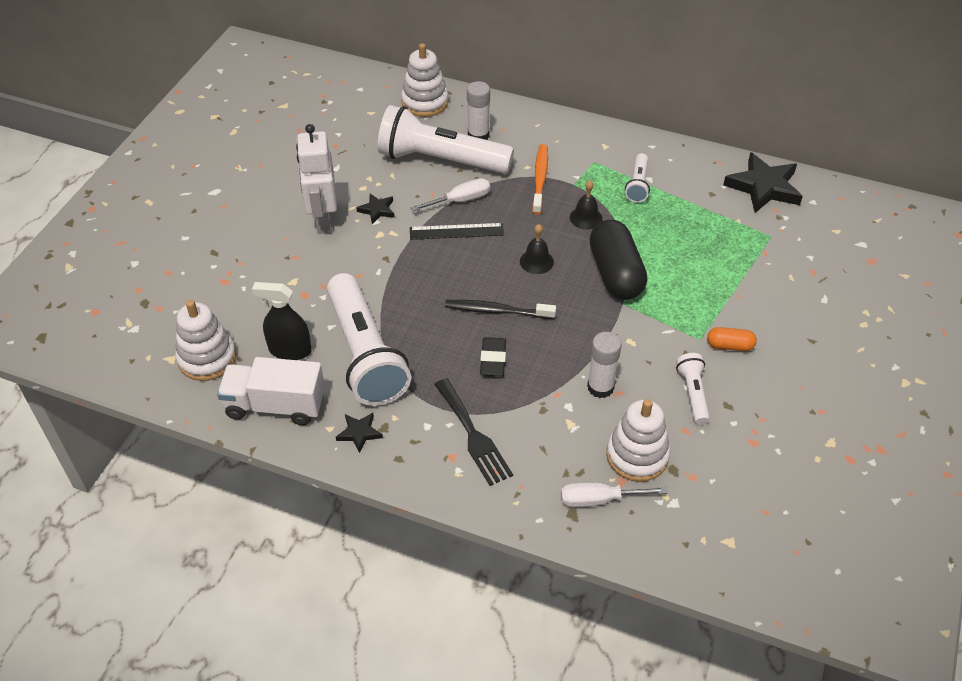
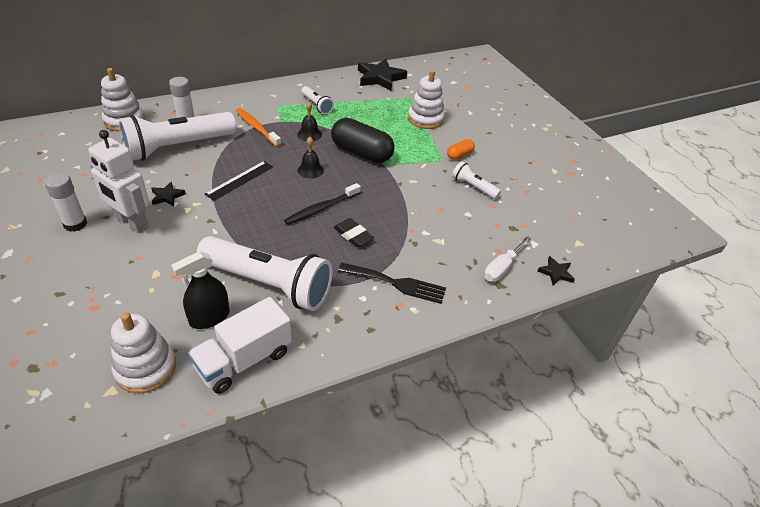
camera: 50 degrees left, 5 degrees down
(359, 433) = (326, 333): black star -> black star (556, 273)
(460, 200) = (220, 162): white screwdriver -> none
(600, 387) = (428, 212): white glue stick -> white glue stick (75, 224)
(637, 456) = (489, 233): white stacking toy -> white stacking toy (425, 119)

